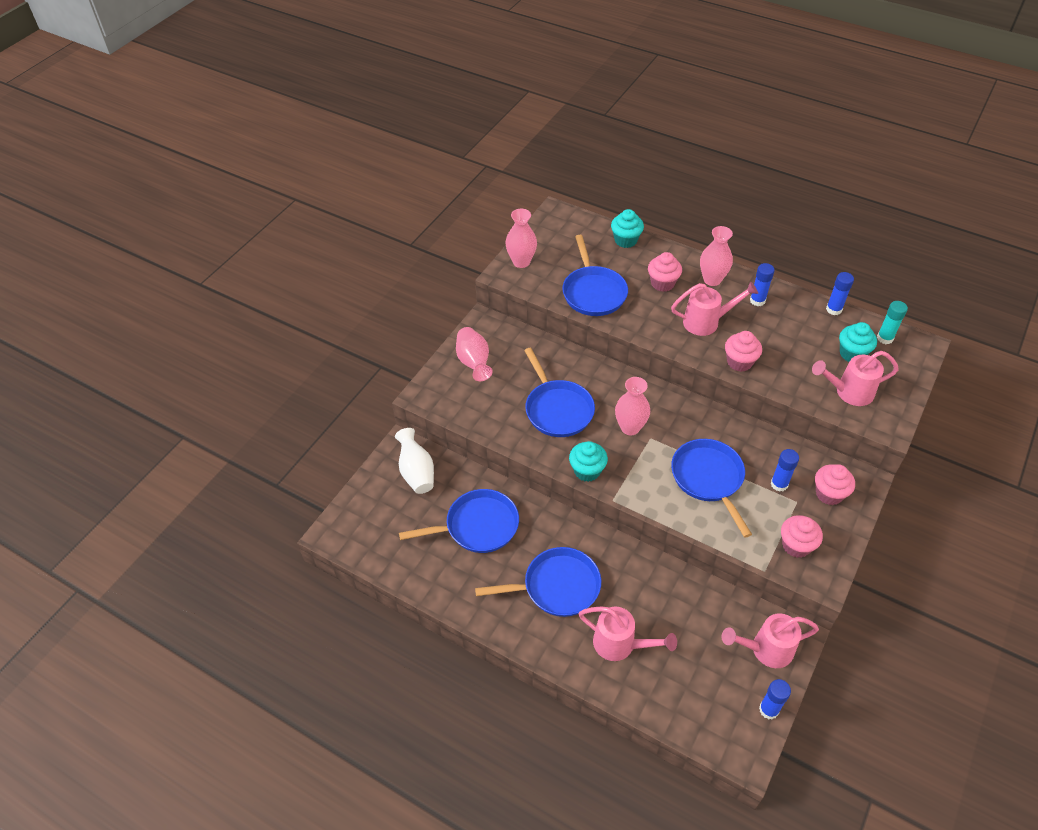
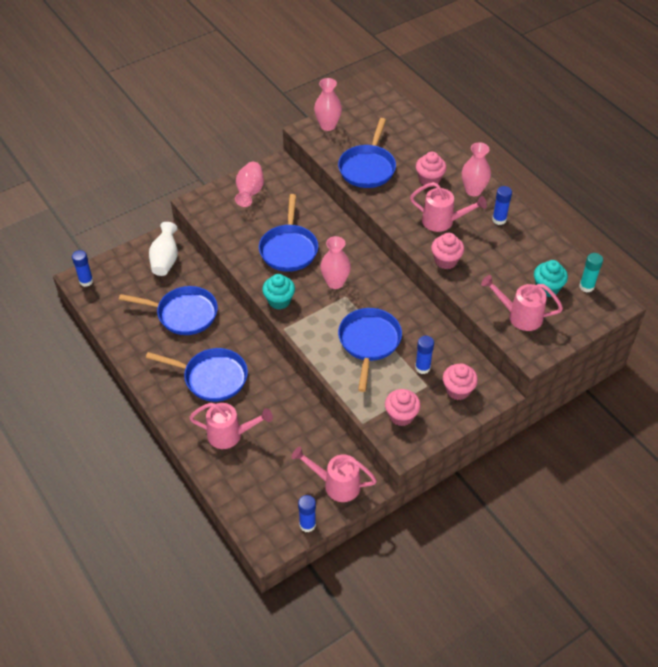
camera: 25 degrees right, 0 degrees up
(620, 644) = (230, 435): pink watering can -> pink watering can turned 45 degrees counterclockwise
(625, 240) = (425, 136): turquoise cupcake -> none
(833, 309) = (560, 249): blue glue stick -> blue glue stick (86, 281)

